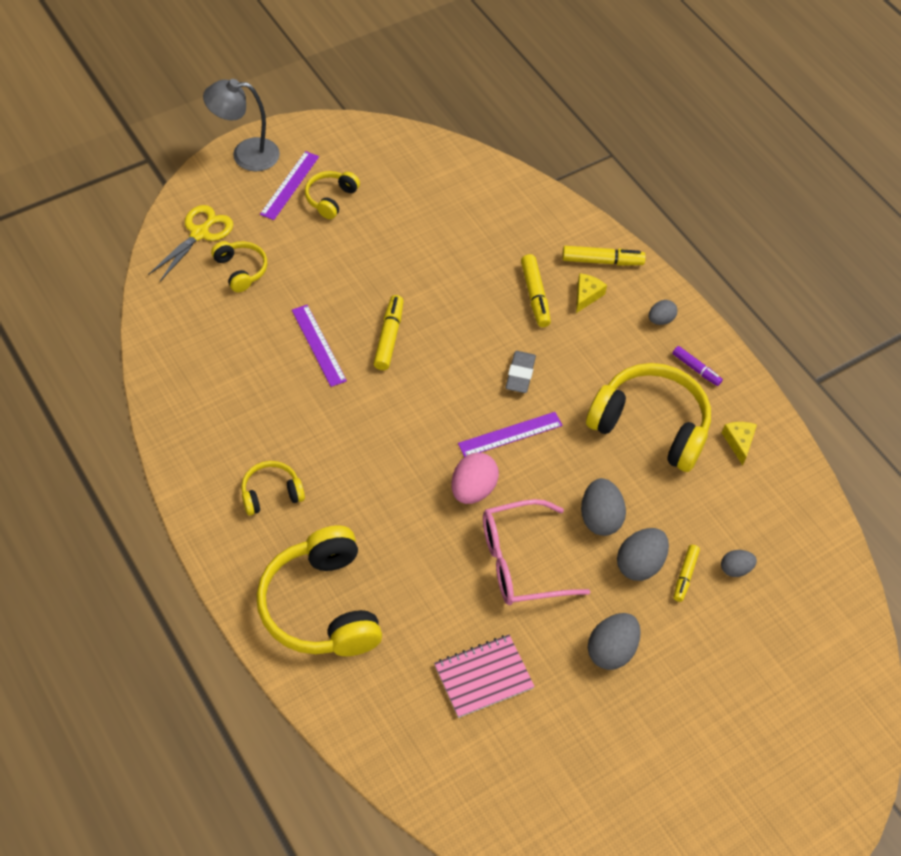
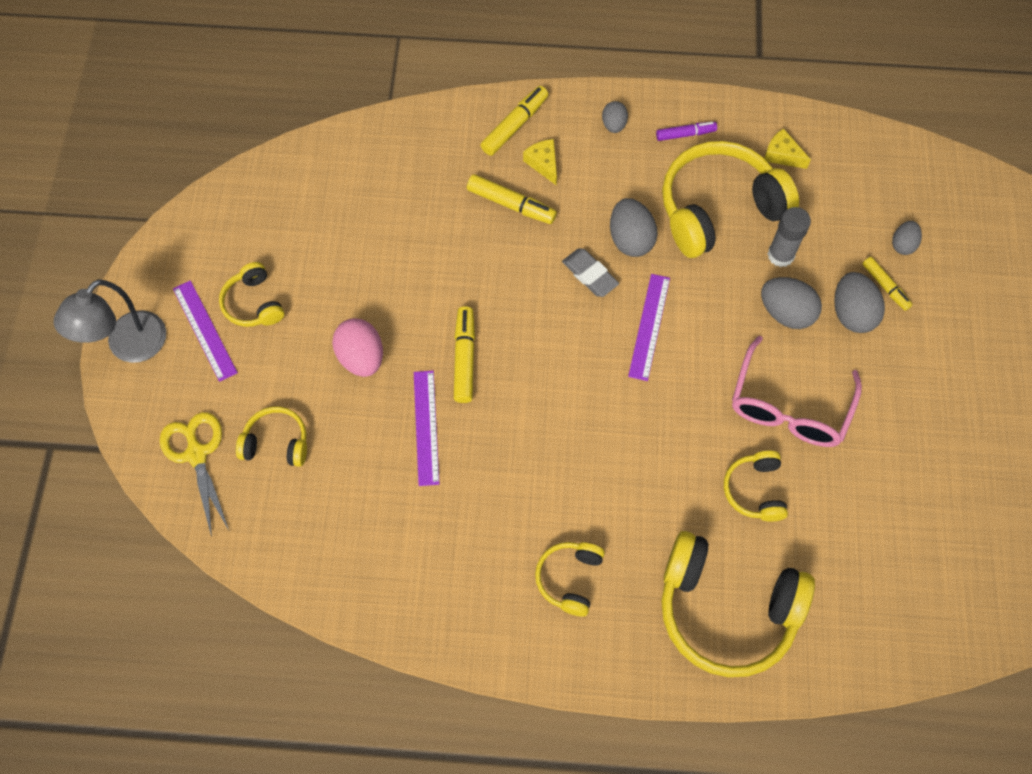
camera: 50 degrees left, 10 degrees up
(318, 345) = (426, 427): purple ruler -> purple ruler turned 75 degrees clockwise
(389, 337) = (464, 358): yellow marker -> yellow marker turned 45 degrees clockwise
(432, 575) = (755, 490): none -> yellow headphones
(473, 489) = (687, 396): pink egg -> pink egg (361, 357)
(483, 677) = (885, 514): pink notebook -> none
(611, 650) = (922, 393): grey egg -> grey egg (630, 239)
(647, 488) = (780, 255): none -> grey glue stick

